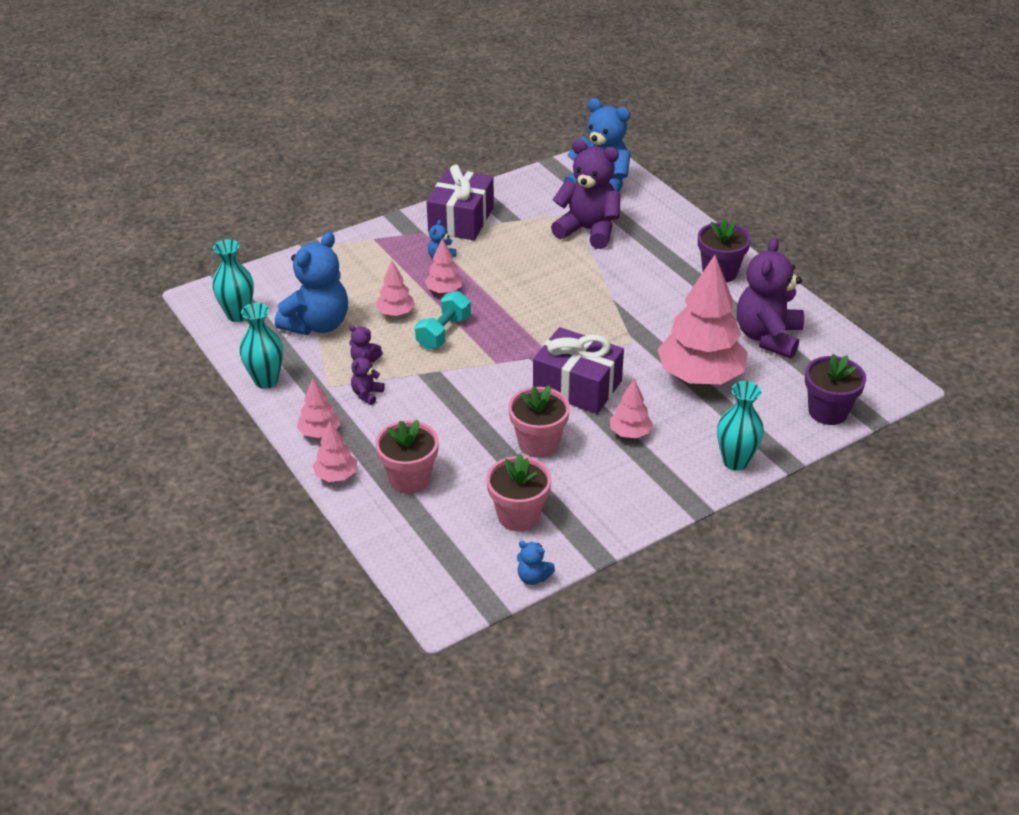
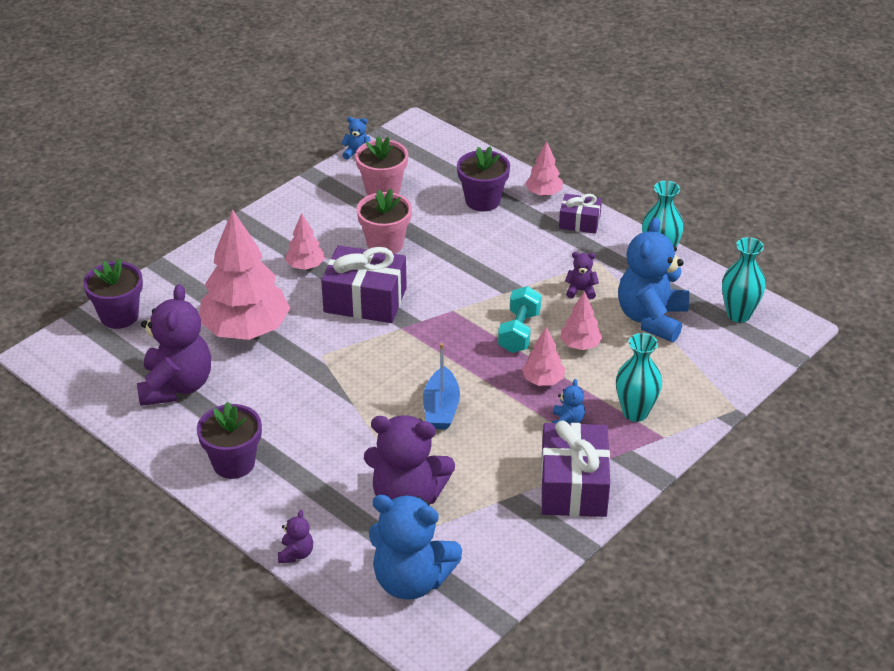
camera: 165 degrees right, 0 degrees up
(319, 432) = (579, 222): pink tree -> purple gift
(367, 394) = (559, 260): purple teddy bear -> purple teddy bear (296, 554)
(409, 479) = (482, 200): pink flower pot -> purple flower pot
(539, 284) = (441, 408): none -> blue boat
(735, 461) = (207, 258): turquoise vase -> turquoise vase (635, 412)

